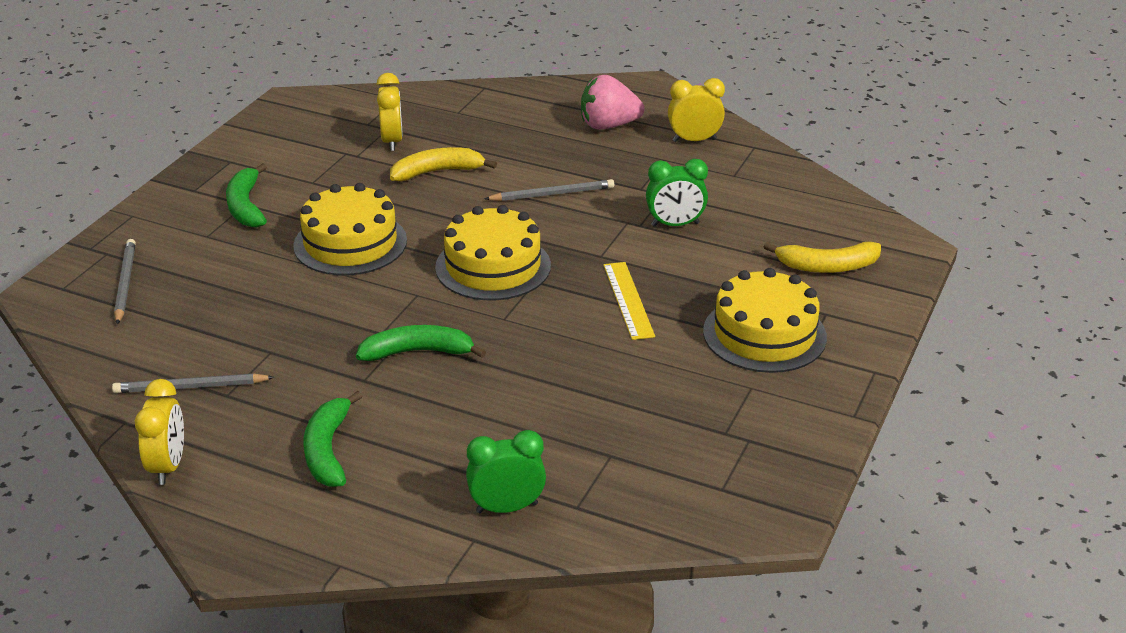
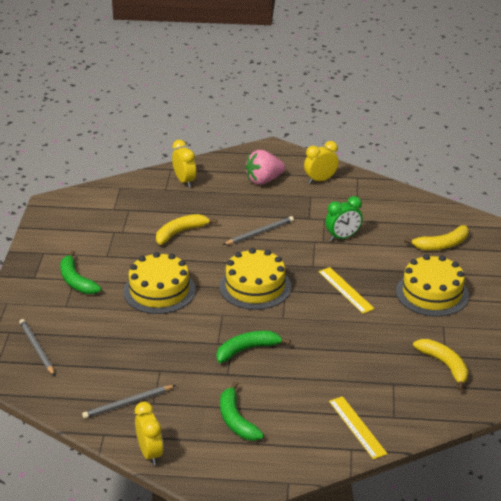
camera: 20 degrees left, 0 degrees up
(392, 141) = (138, 218): yellow clock -> yellow clock (184, 181)
(507, 508) = (357, 427): green clock -> yellow ruler
(714, 448) = (445, 365): none -> yellow banana

